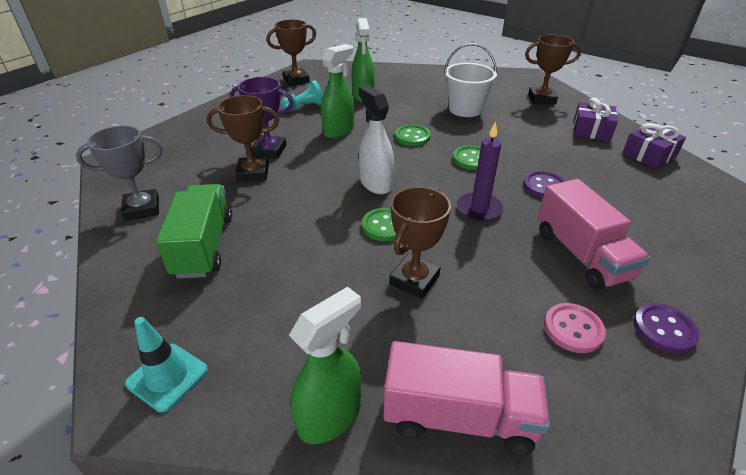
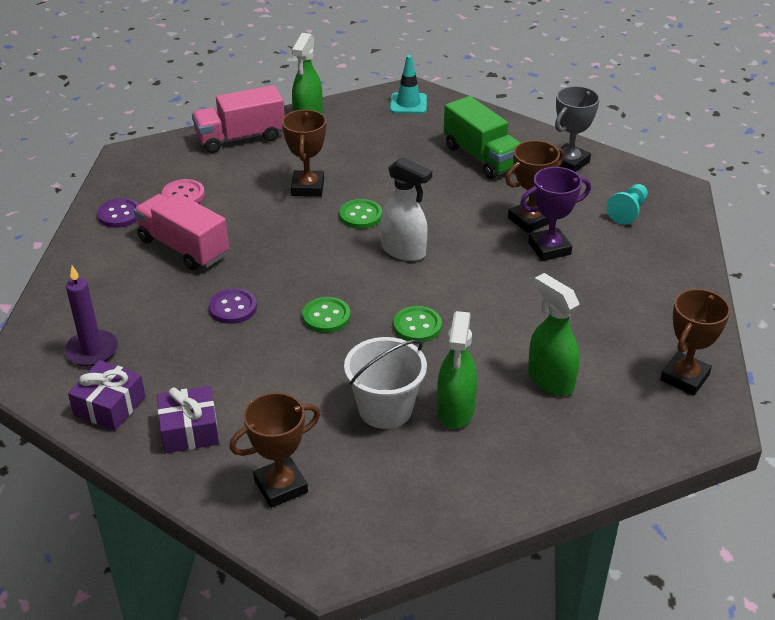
camera: 150 degrees right, 0 degrees up
(304, 107) = (598, 326): turquoise pawn -> turquoise pawn (628, 212)
(339, 131) = (510, 302): green spray bottle -> green spray bottle (455, 410)
(479, 209) = (287, 259): purple candle -> purple candle (92, 350)

